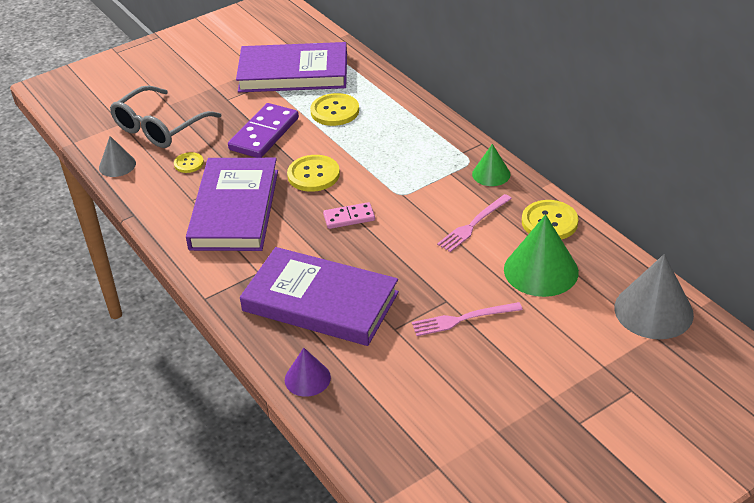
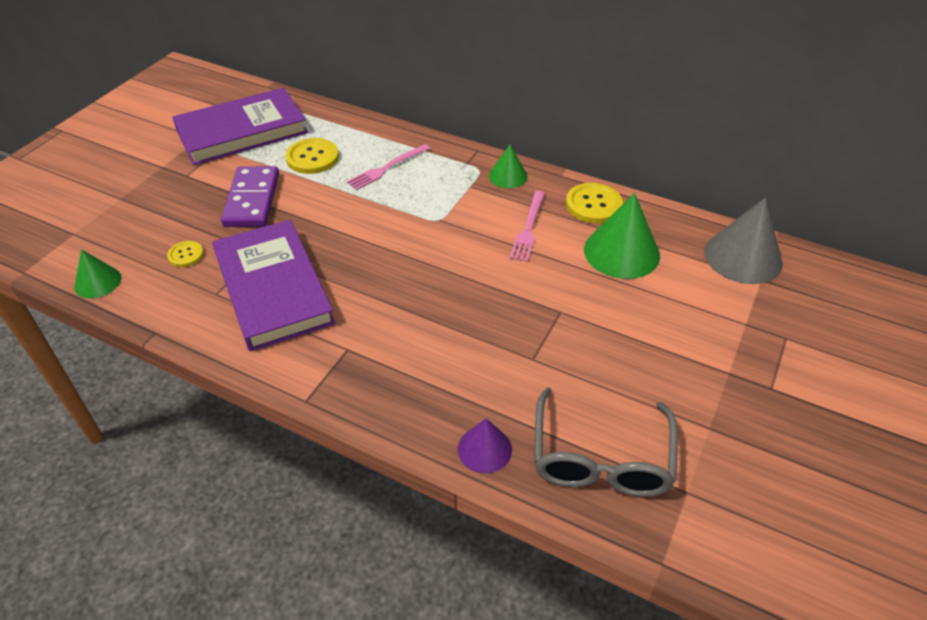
camera: 30 degrees left, 5 degrees up
(117, 165) = (97, 282): grey cone -> green cone
(159, 127) = (125, 226): grey glasses -> grey glasses (600, 458)
(313, 175) = (335, 227): yellow button -> none
(320, 302) = (437, 358): purple book -> none
(349, 217) = (403, 259): pink domino -> none
(463, 319) = (590, 324): pink fork -> pink fork (387, 168)

